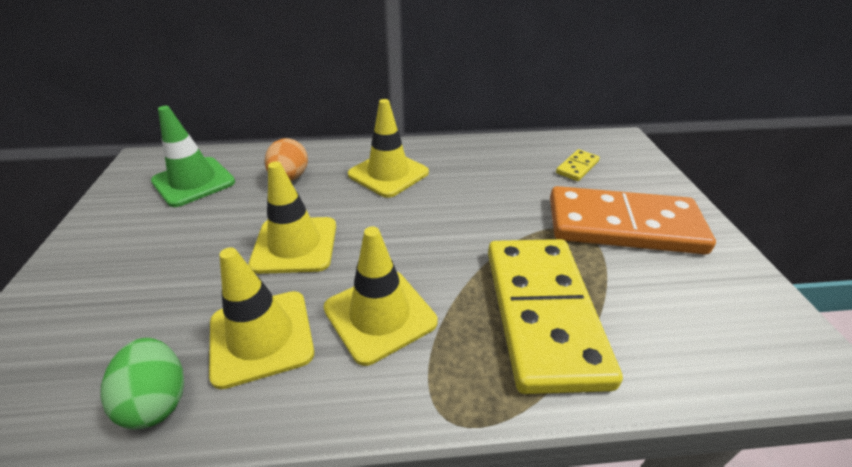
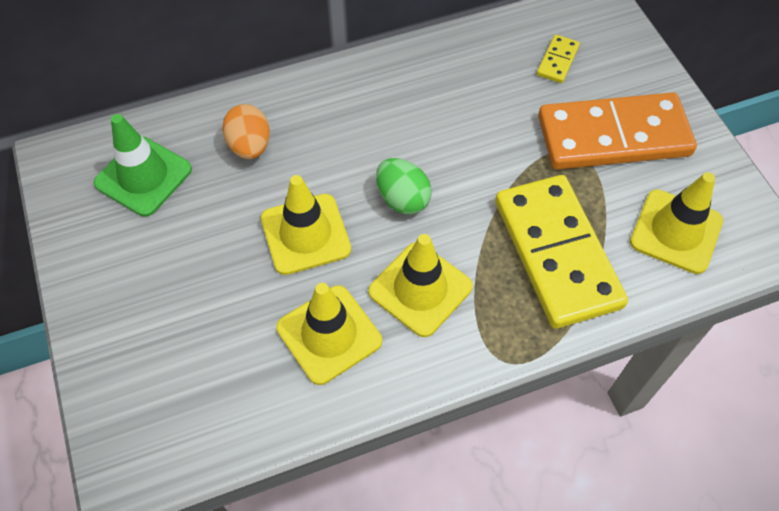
camera: 15 degrees left, 20 degrees up
(158, 399) = (278, 405): green egg -> green egg (402, 199)
(388, 173) = (357, 115): yellow traffic cone -> yellow traffic cone (676, 231)

